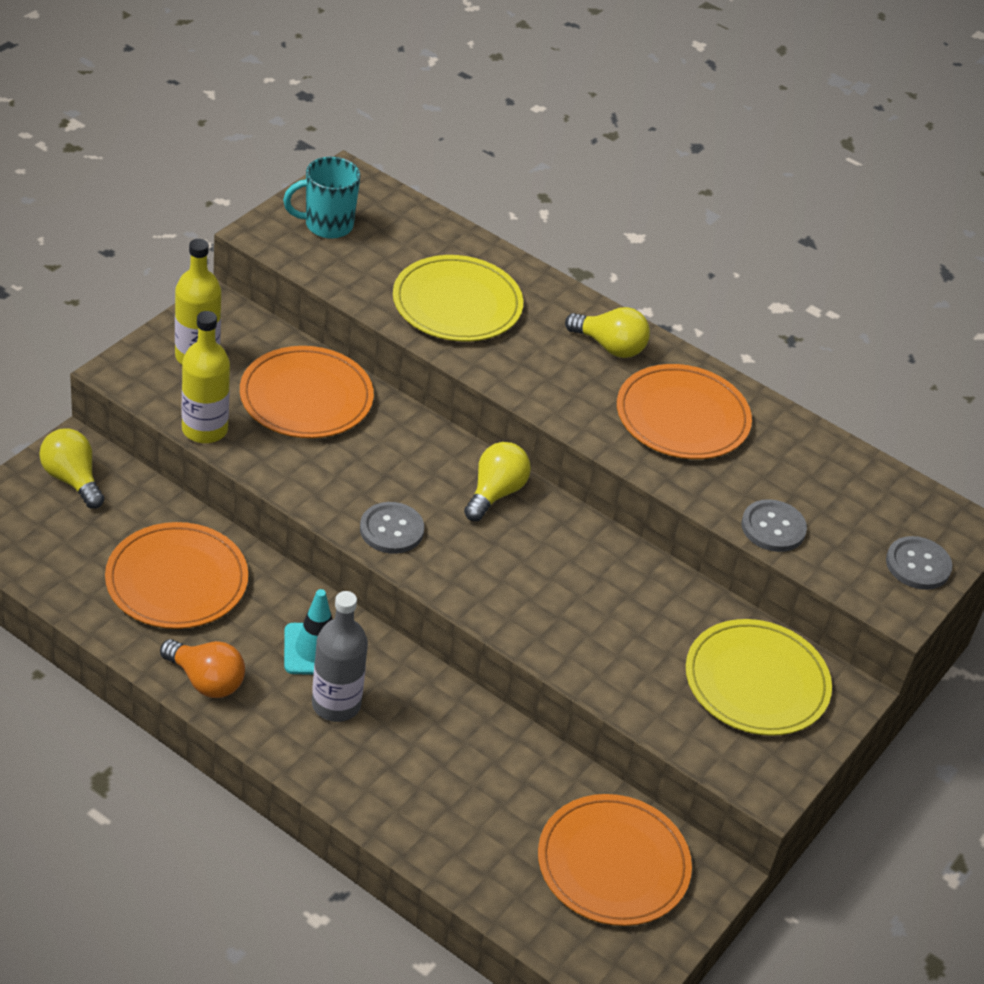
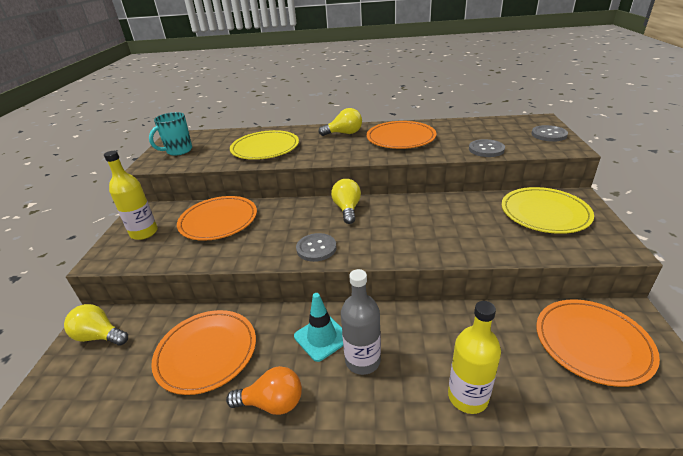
camera: 25 degrees left, 10 degrees down
(204, 429) = (171, 260): yellow bottle -> yellow bottle (467, 397)

